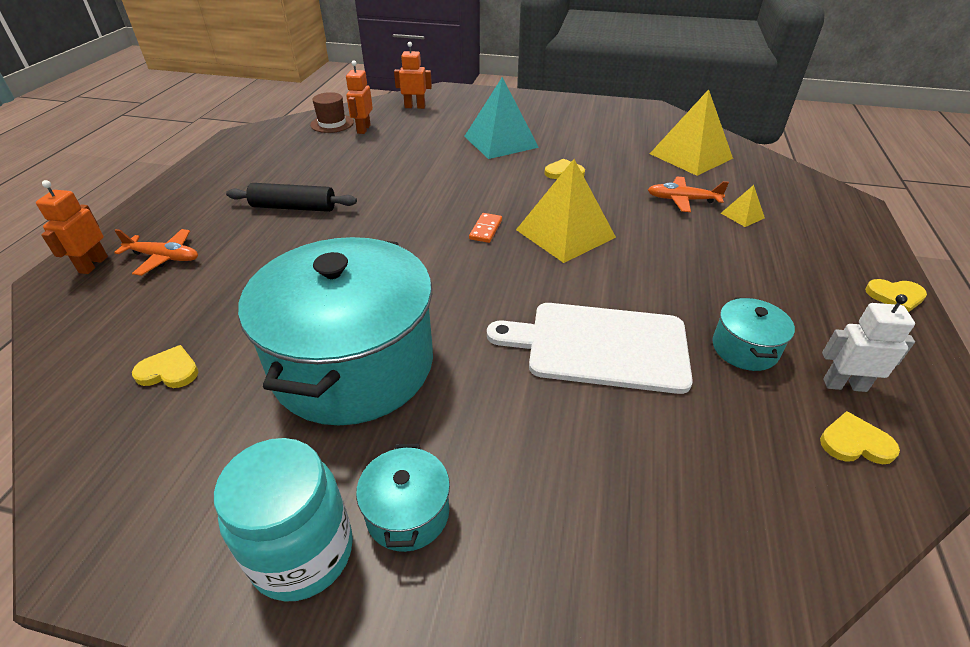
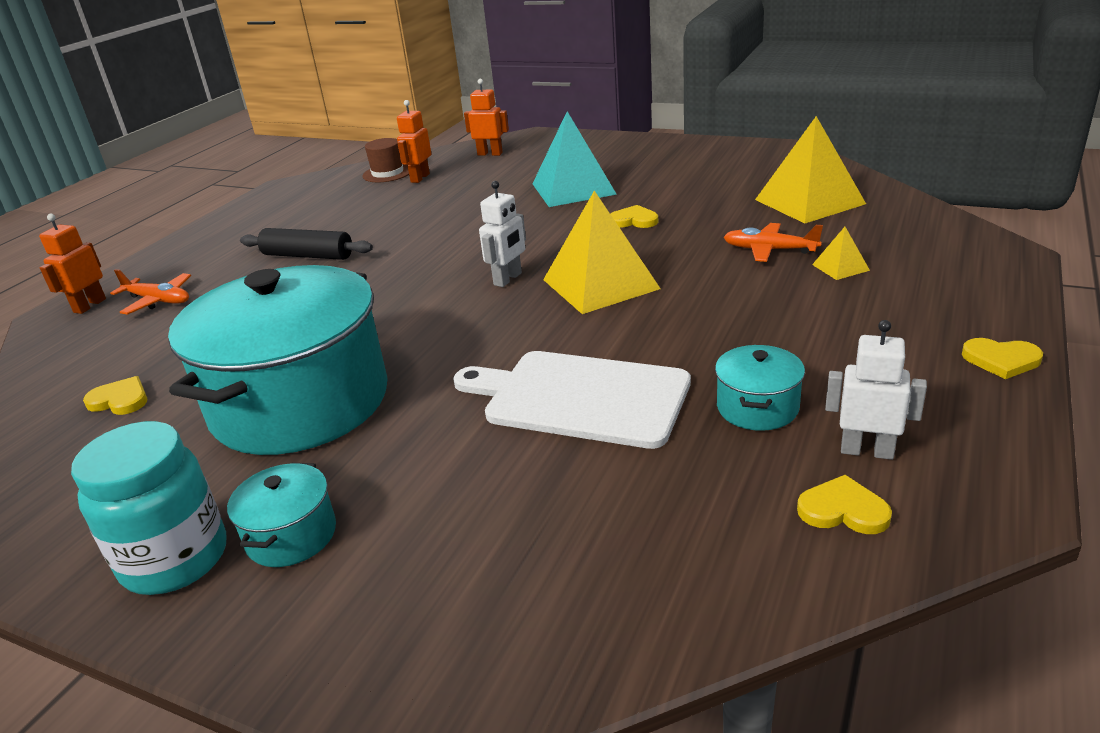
camera: 15 degrees right, 10 degrees down
(486, 229) = (508, 279): orange domino -> white robot

